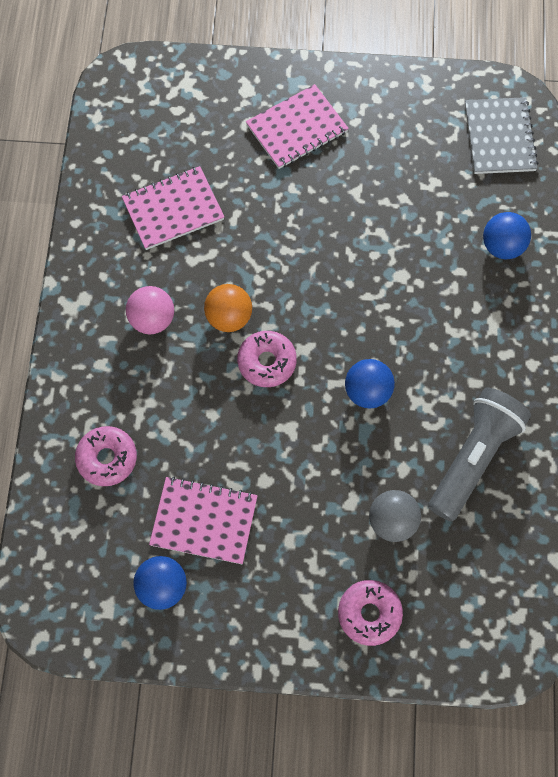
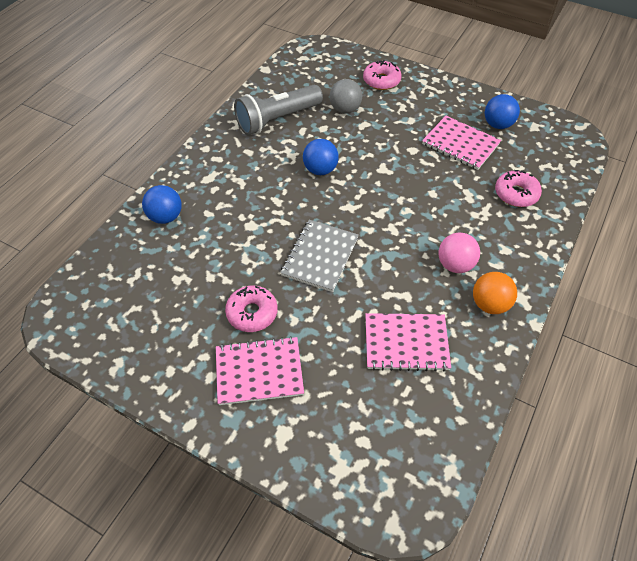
camera: 155 degrees left, 15 degrees down
(229, 317) = (394, 245): orange ball -> orange ball (489, 304)
(267, 362) = (380, 208): pink donut -> pink donut (252, 313)
(499, 137) = (99, 292): grey notebook -> grey notebook (320, 256)

